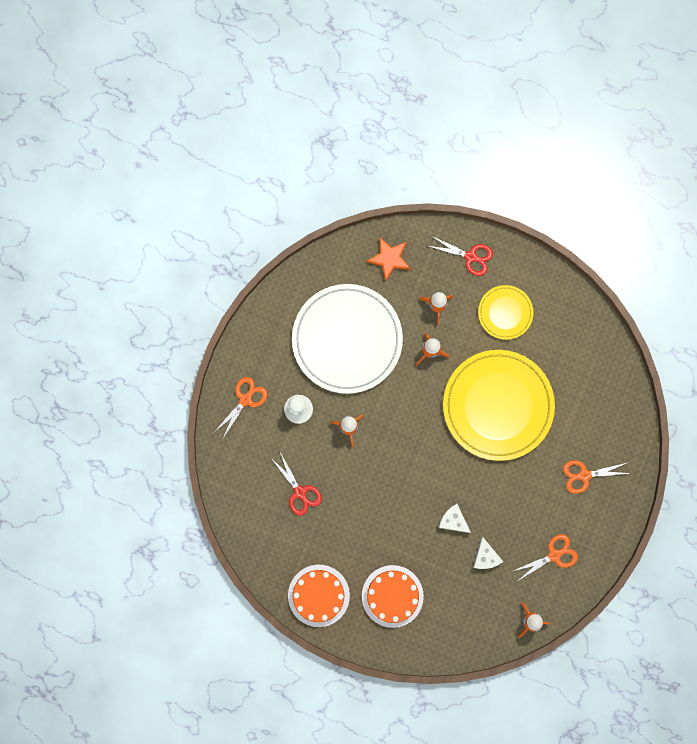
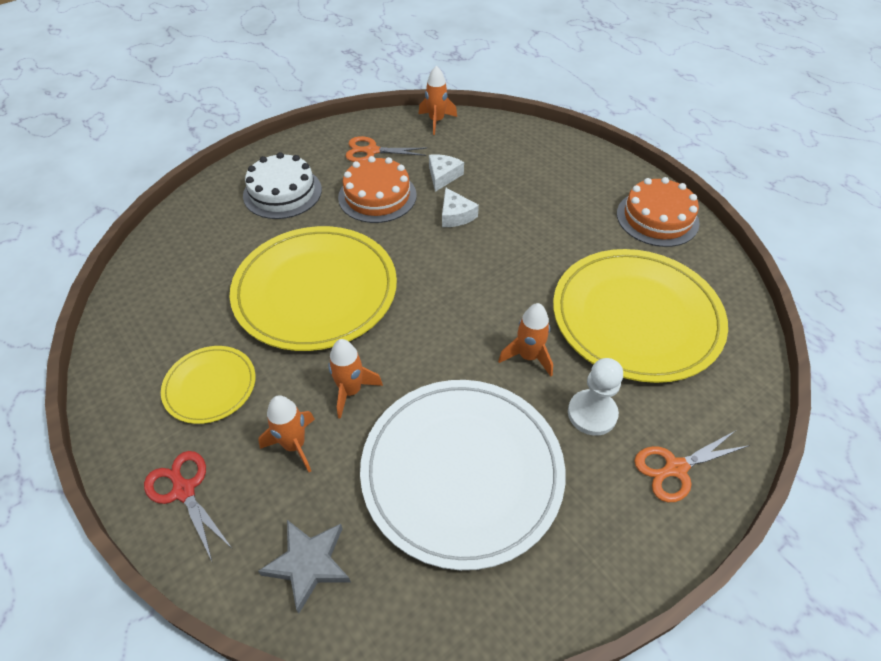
camera: 150 degrees left, 30 degrees down
(300, 492) = (636, 317): red scissors -> yellow plate
(389, 259) = (308, 564): orange star -> grey star
(392, 596) = (568, 186): orange cake -> orange cake (377, 196)
(584, 475) = (282, 192): orange scissors -> white cake

